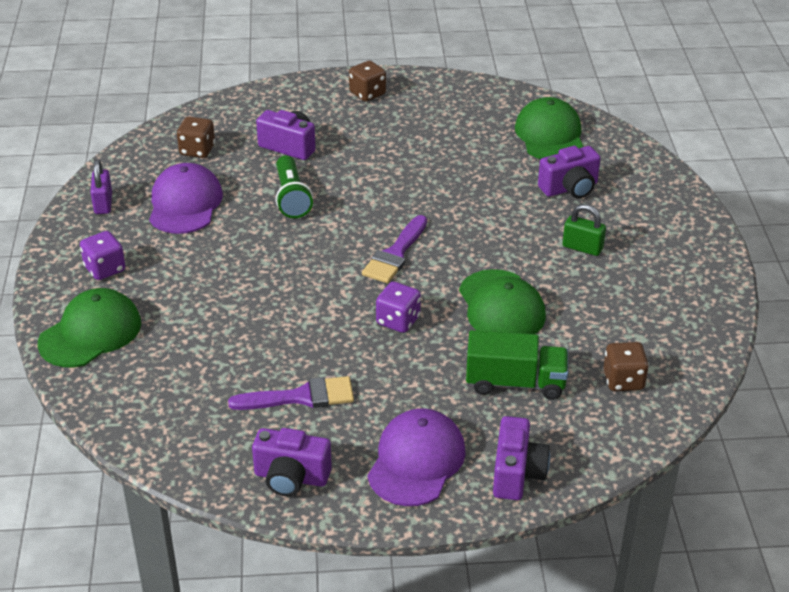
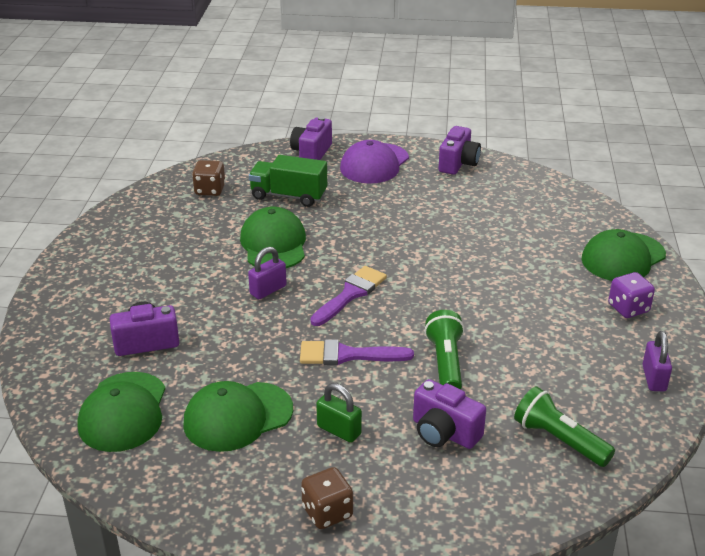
camera: 170 degrees left, 5 degrees down
(185, 204) = (562, 368): purple cap -> none
(197, 150) = (559, 440): brown dice -> green flashlight
(291, 477) = (458, 163): purple camera -> purple camera turned 90 degrees clockwise
(300, 397) = (449, 202): purple brush -> purple brush (347, 355)
(398, 321) = (363, 242): purple dice -> none
(457, 141) = (238, 417): none -> green cap
(482, 249) = (268, 290): none -> purple padlock
(582, 247) = (175, 282): green padlock -> green padlock (339, 430)

